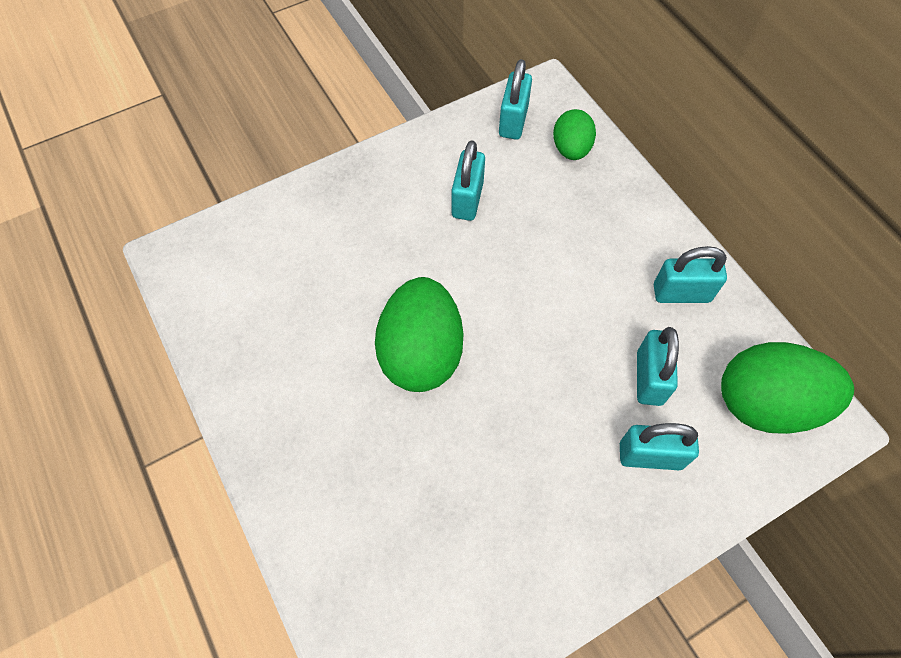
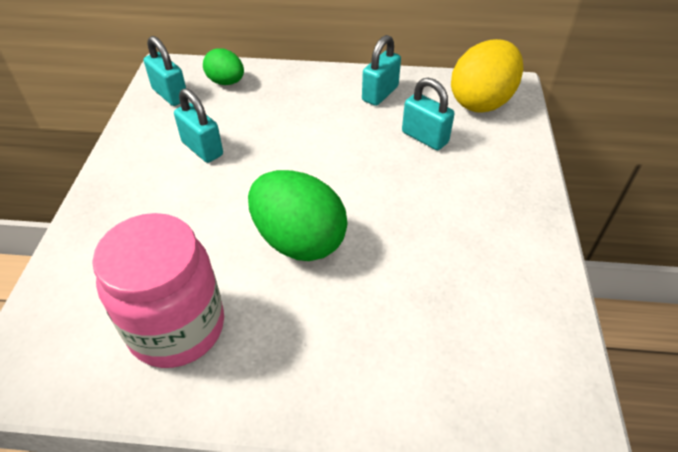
camera: 55 degrees left, 15 degrees down
(275, 326) = (177, 327): none -> pink jar
(650, 455) = (478, 165): turquoise padlock -> none
(765, 403) = (481, 102): green egg -> yellow egg

